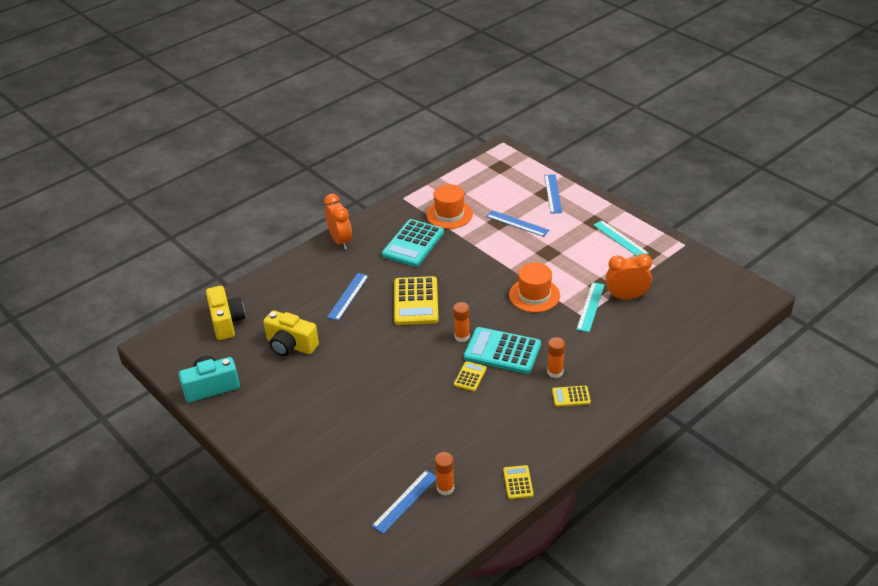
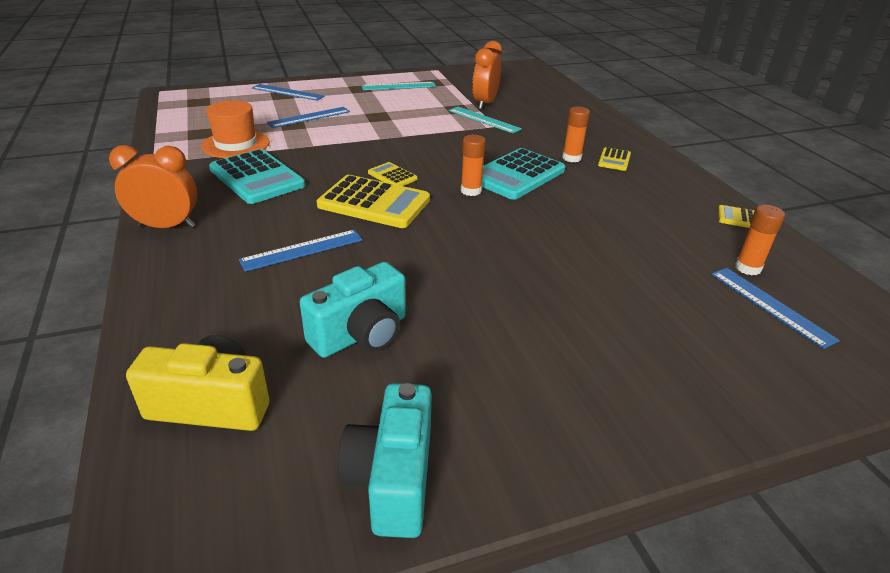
camera: 70 degrees left, 5 degrees down
(291, 345) = (361, 334): yellow camera -> turquoise camera
(348, 296) = (302, 250): blue ruler -> blue ruler turned 75 degrees counterclockwise
(470, 376) = (547, 203): yellow calculator -> yellow calculator (392, 176)
(534, 295) = (439, 138): orange hat -> none

